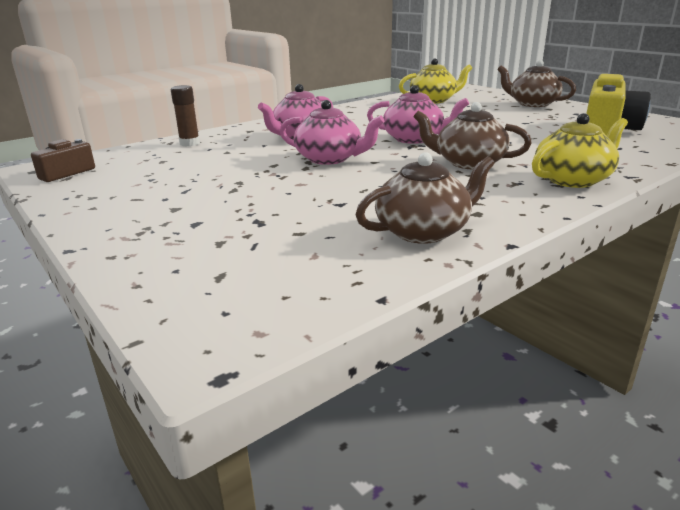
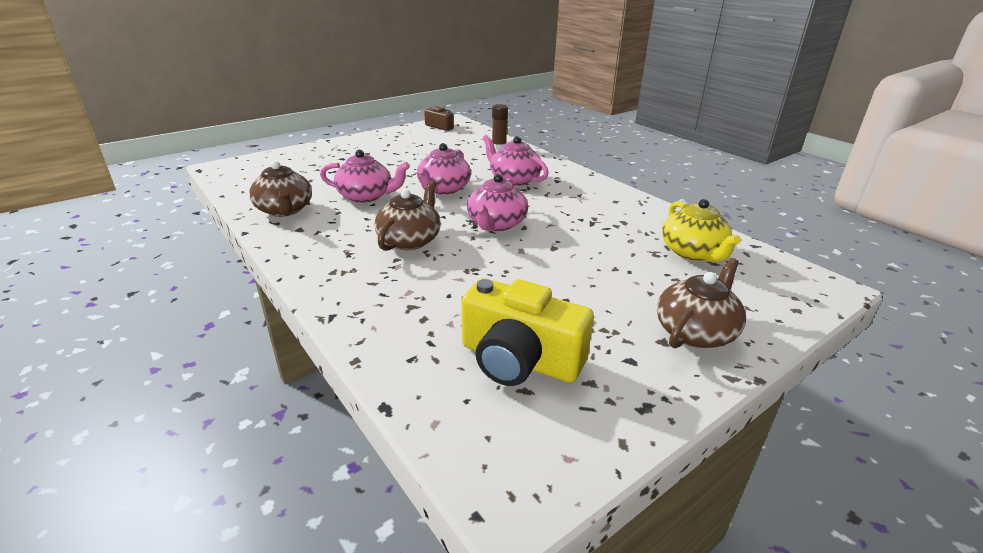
camera: 90 degrees right, 5 degrees up
(359, 190) = (366, 196): none -> pink teapot
(573, 179) = (339, 281): yellow teapot -> none

